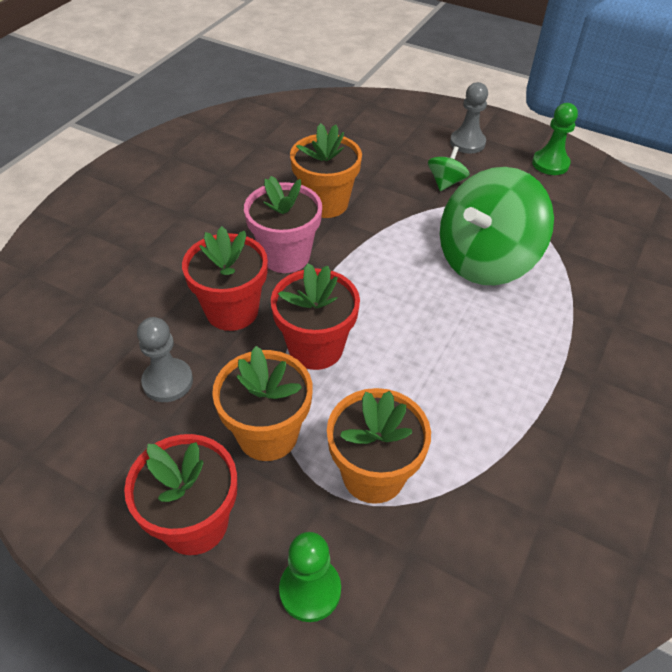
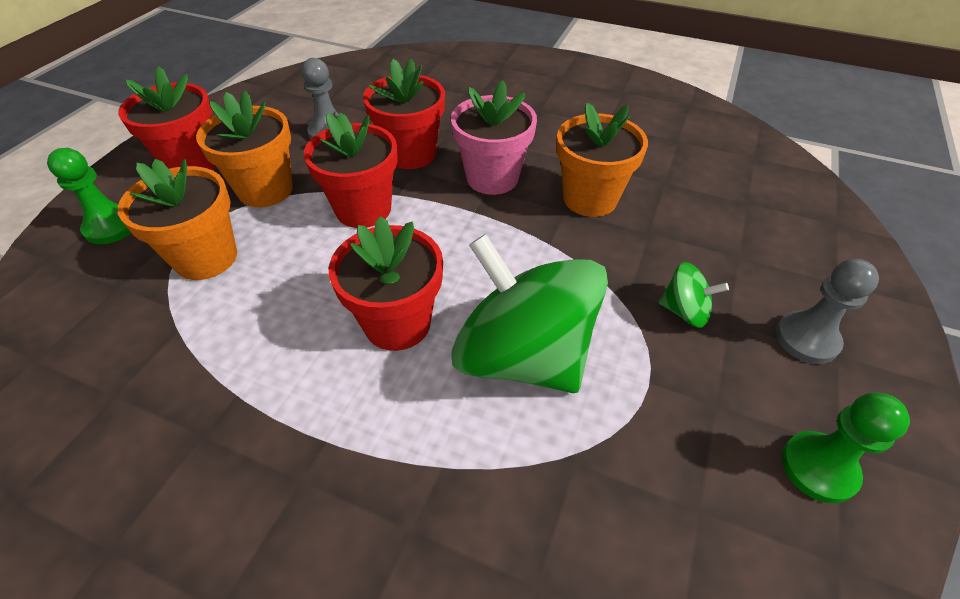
camera: 85 degrees right, 0 degrees up
(458, 325) = (397, 323): none -> red flower pot

